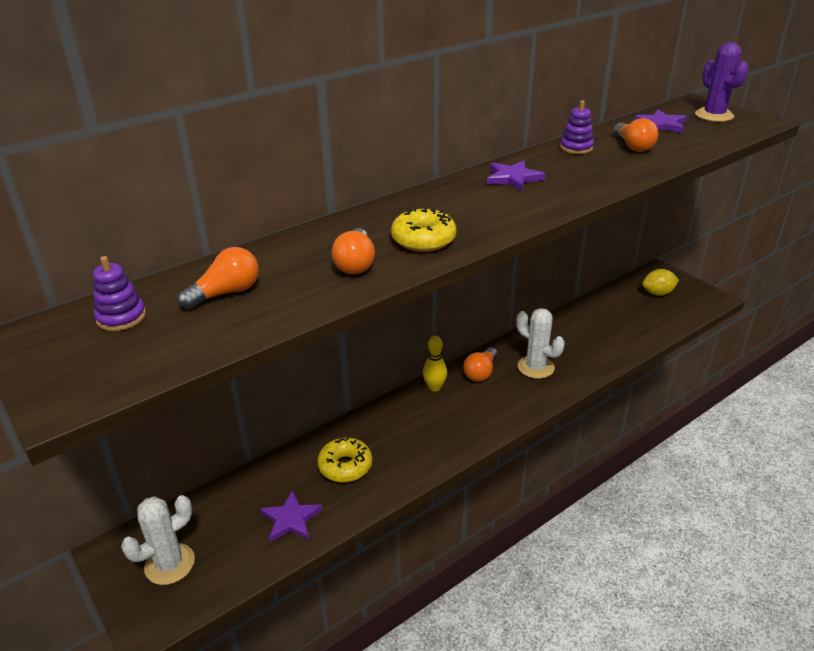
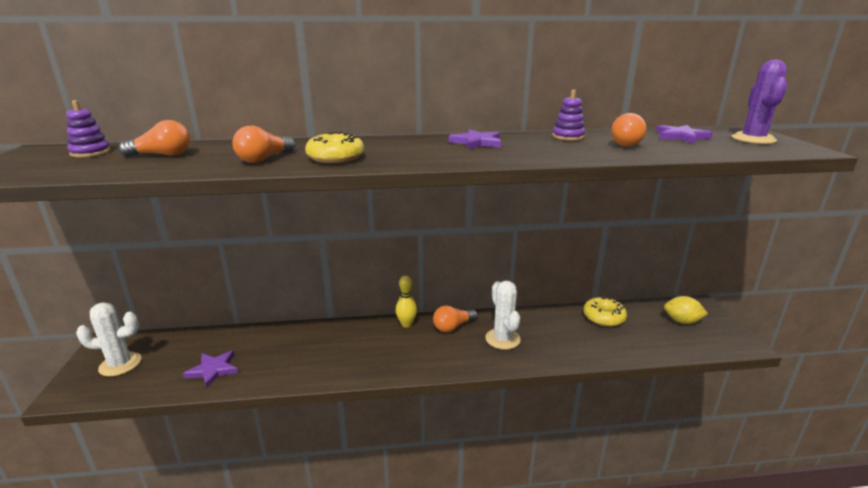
camera: 30 degrees right, 10 degrees down
(345, 466) = (286, 351): yellow donut -> yellow donut (603, 317)

